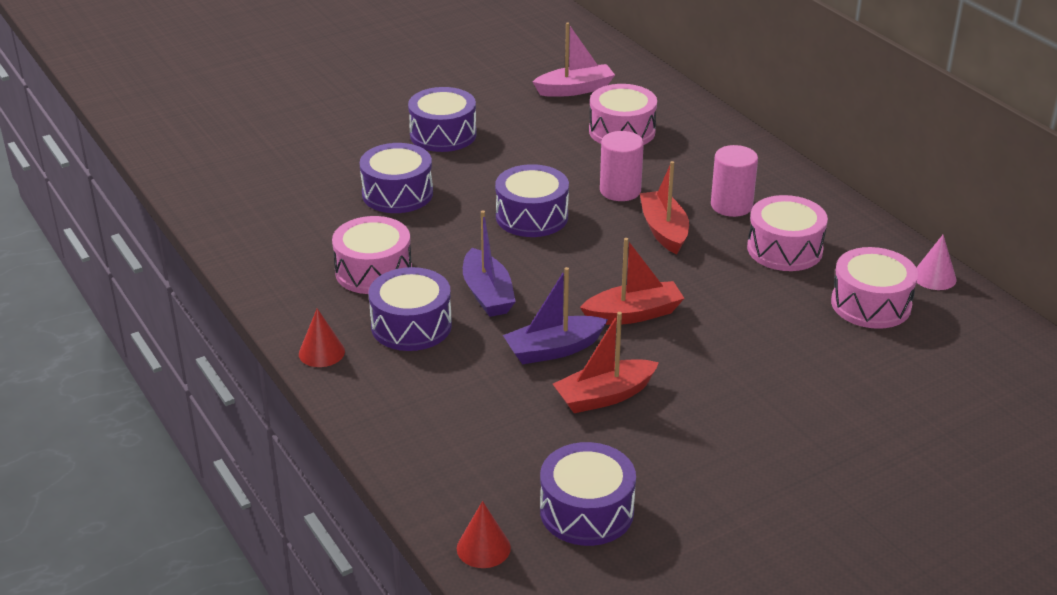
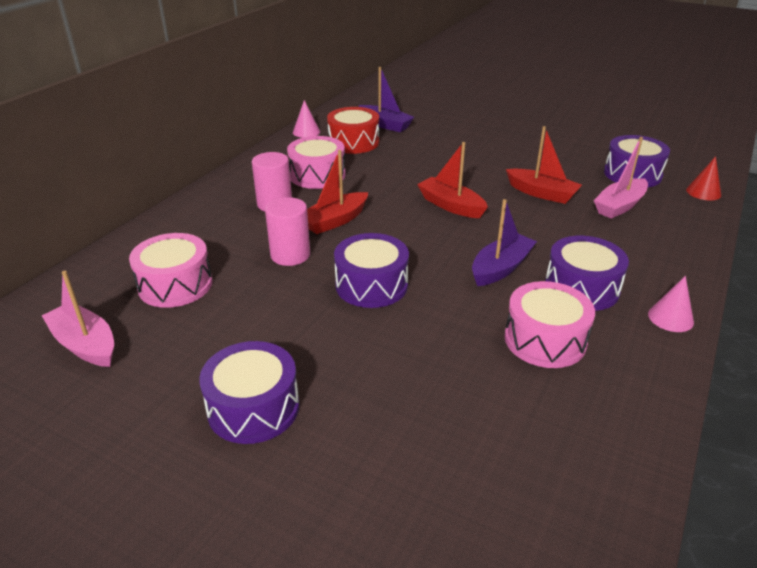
camera: 120 degrees left, 0 degrees up
(321, 352) = (670, 318): red cone -> pink cone
(397, 194) = (408, 386): purple drum -> none
(520, 443) = (619, 206): none -> pink boat
(554, 349) = (524, 222): purple boat -> purple boat (385, 125)
(871, 304) = (353, 142): pink drum -> red drum

